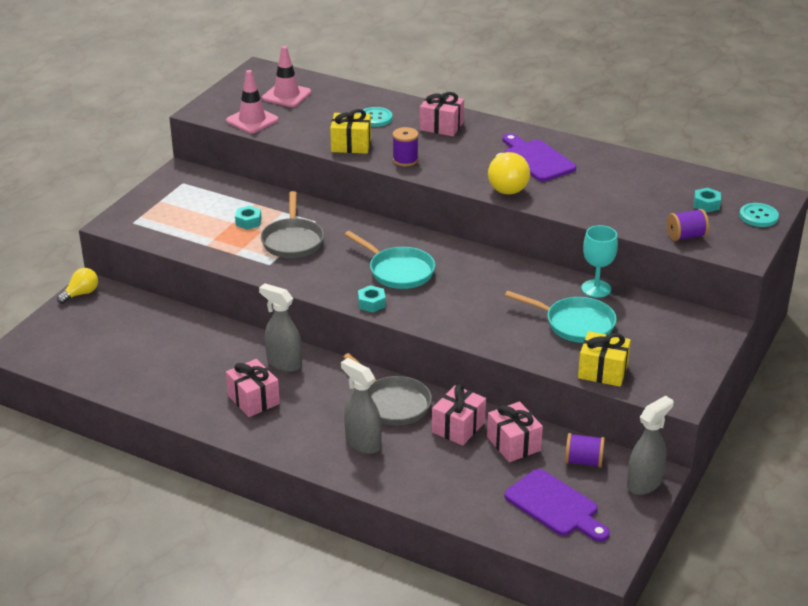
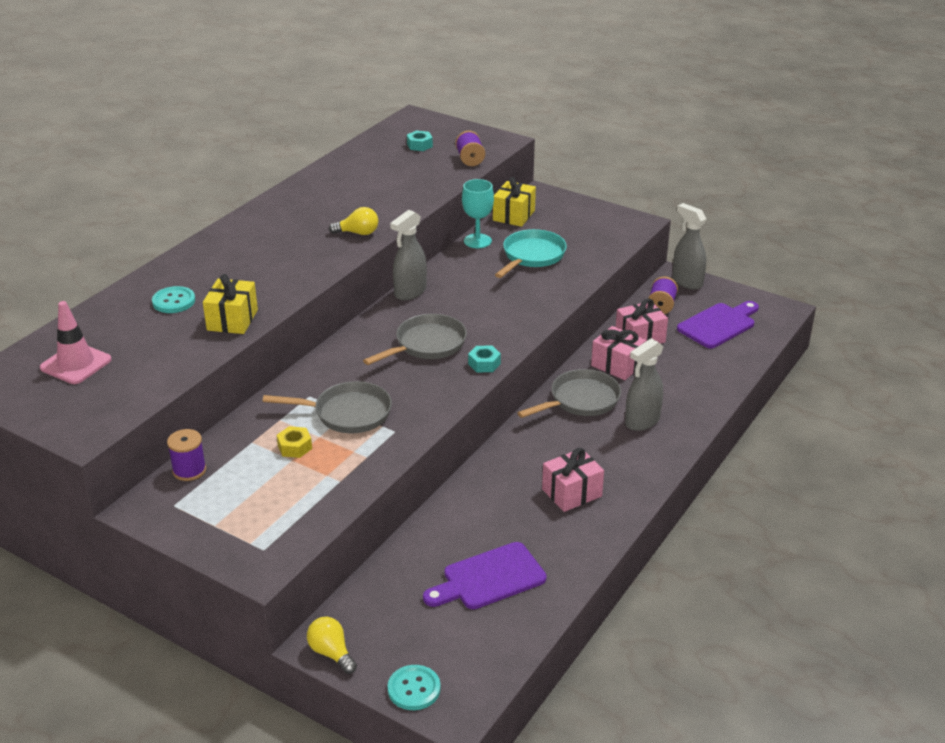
camera: 85 degrees left, 0 degrees up
(248, 222) = (294, 447): turquoise nut -> yellow nut
(252, 120) = (133, 392): pink traffic cone -> none
(284, 363) = (508, 470): grey spray bottle -> grey spray bottle (410, 292)
(398, 271) = (427, 345): turquoise pan -> grey pan
(405, 160) = (282, 286): purple spool -> purple spool (189, 470)
(441, 126) = (214, 261): pink gift -> none
(506, 186) = (358, 233): yellow light bulb -> yellow light bulb, size x0.64
(536, 159) = (310, 213): purple cutting board -> purple cutting board (489, 578)
(602, 371) = (602, 250): yellow gift -> yellow gift (514, 215)
(758, 216) = (444, 127): turquoise button -> turquoise button (414, 689)

